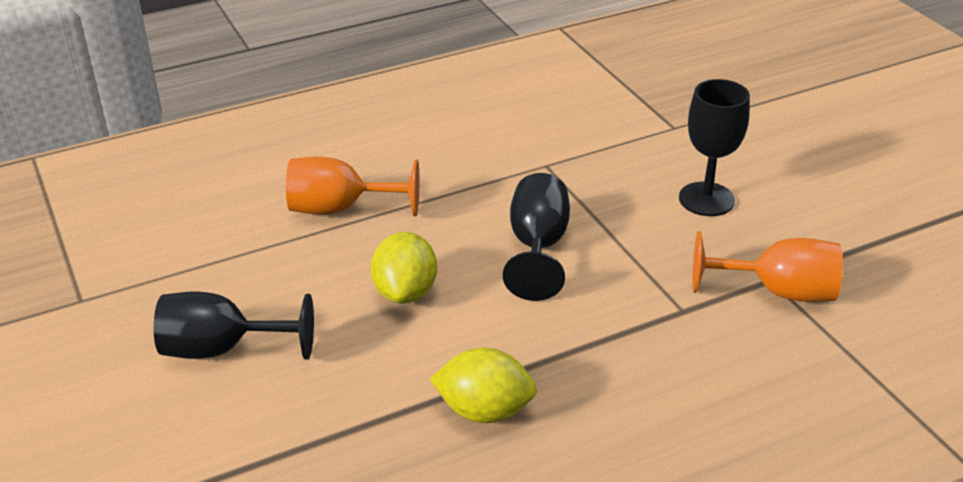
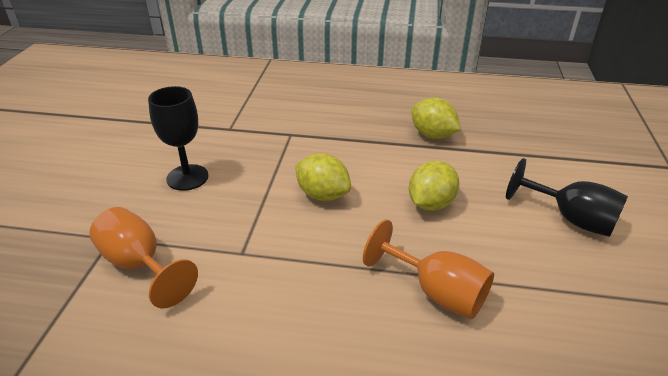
camera: 145 degrees left, 0 degrees up
(538, 247) = (323, 195): black goblet -> yellow lemon
(778, 292) = (236, 123): orange goblet -> orange goblet (139, 265)

